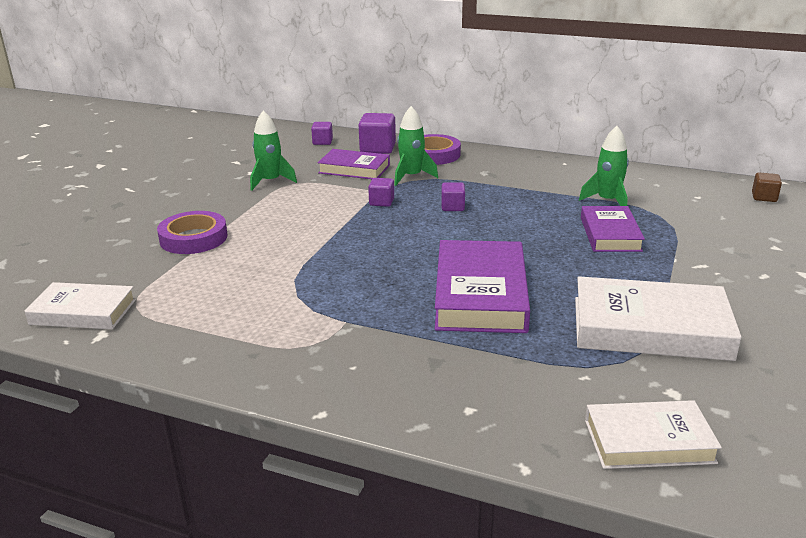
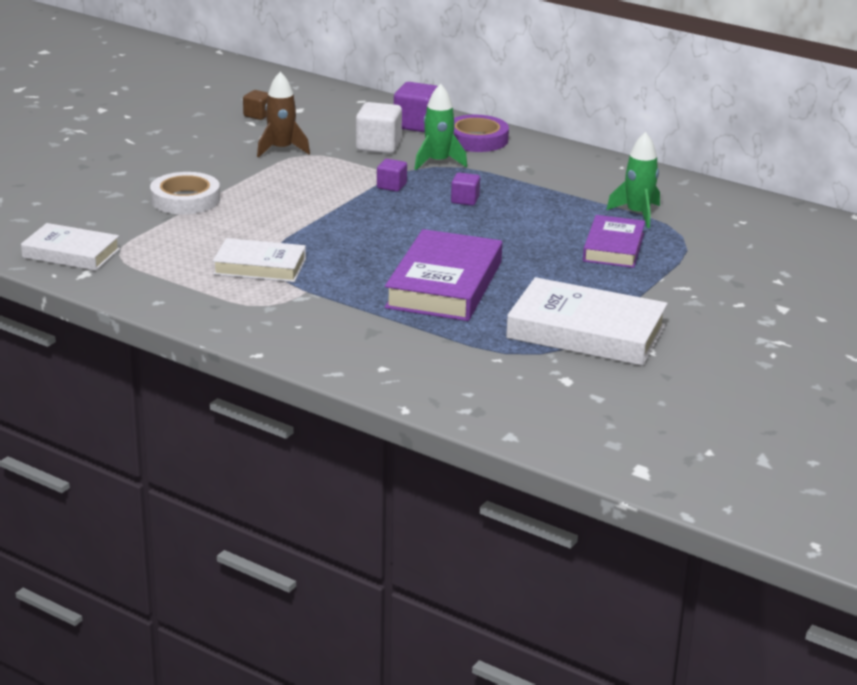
camera: 10 degrees right, 0 degrees up
(193, 238) = (185, 199): purple tape -> white tape
(270, 181) = (281, 149): green rocket -> brown rocket
(322, 142) = (356, 109): purple cube -> none
(354, 169) = (378, 146): purple book -> white cube
(648, 441) = (518, 407): white book -> white book (260, 266)
(764, 197) = (816, 231): brown cube -> brown cube (258, 115)

